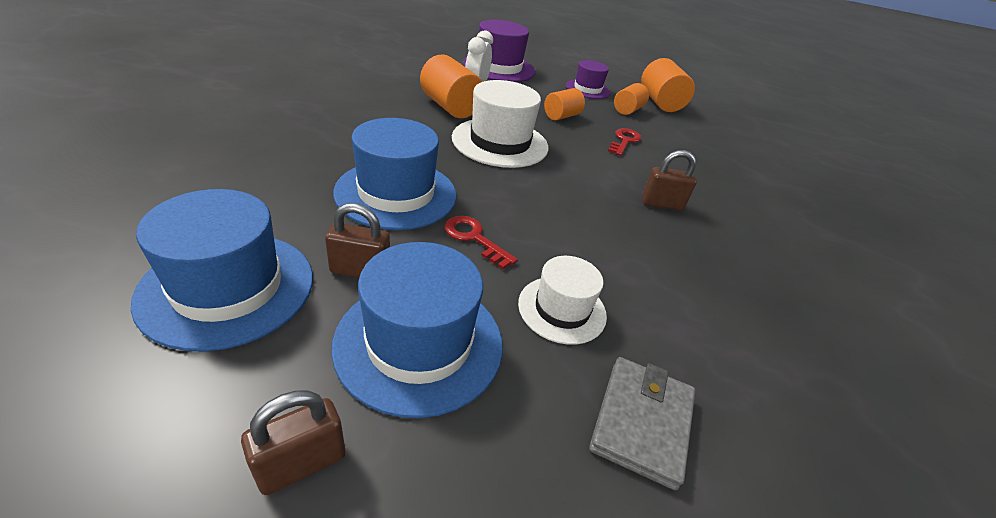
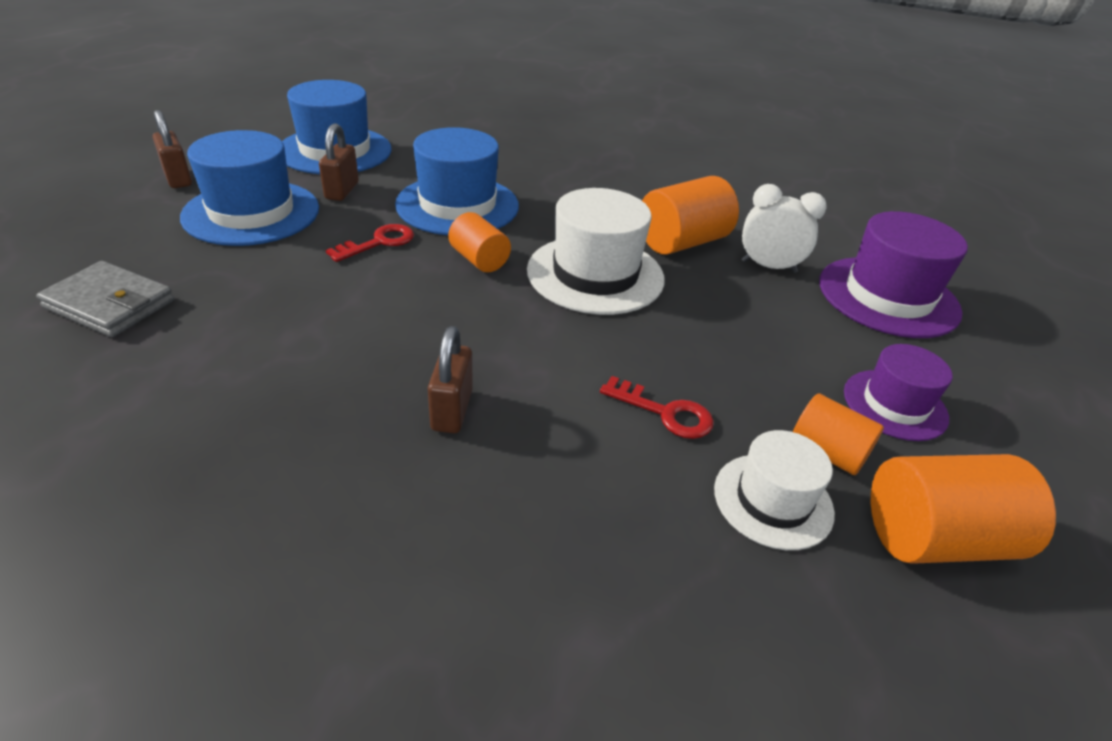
camera: 95 degrees right, 0 degrees up
(561, 116) = (724, 346): orange cylinder -> orange cylinder (479, 260)
(562, 309) = (259, 282): white hat -> white hat (773, 500)

